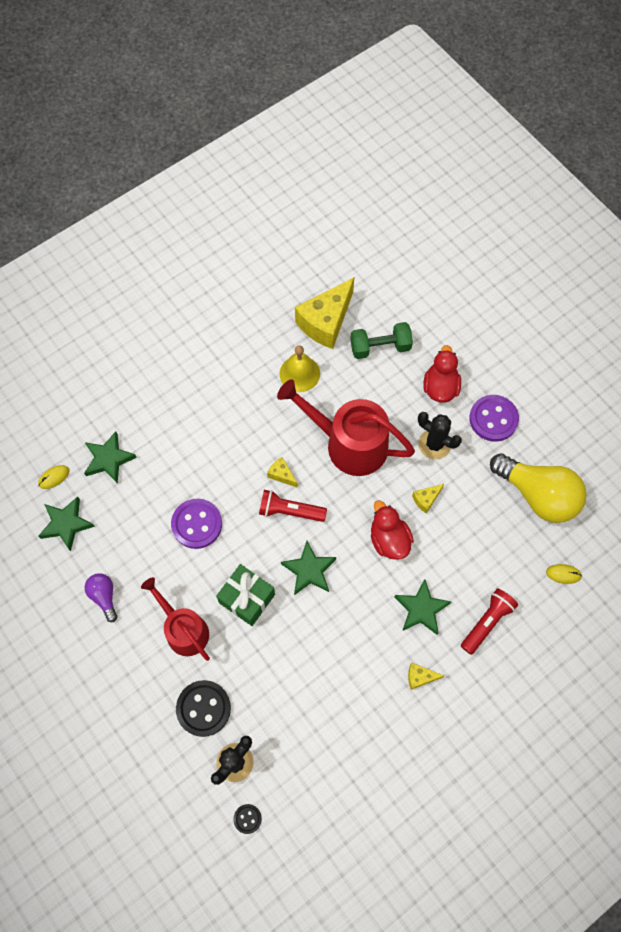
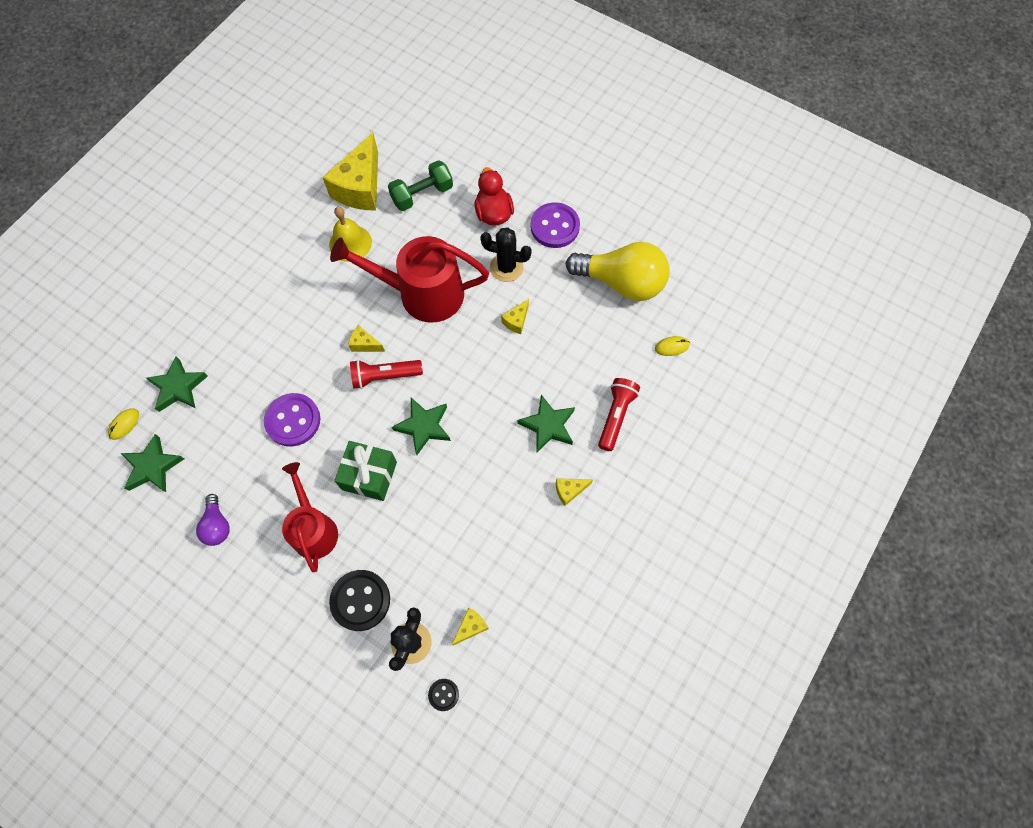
camera: 20 degrees left, 0 degrees up
(104, 596) = (217, 525): purple light bulb -> purple light bulb turned 150 degrees counterclockwise
(184, 629) = (313, 529): red watering can -> red watering can turned 45 degrees clockwise
(291, 768) = (471, 627): none -> yellow cheese
(389, 539) = (493, 371): red duck -> none

